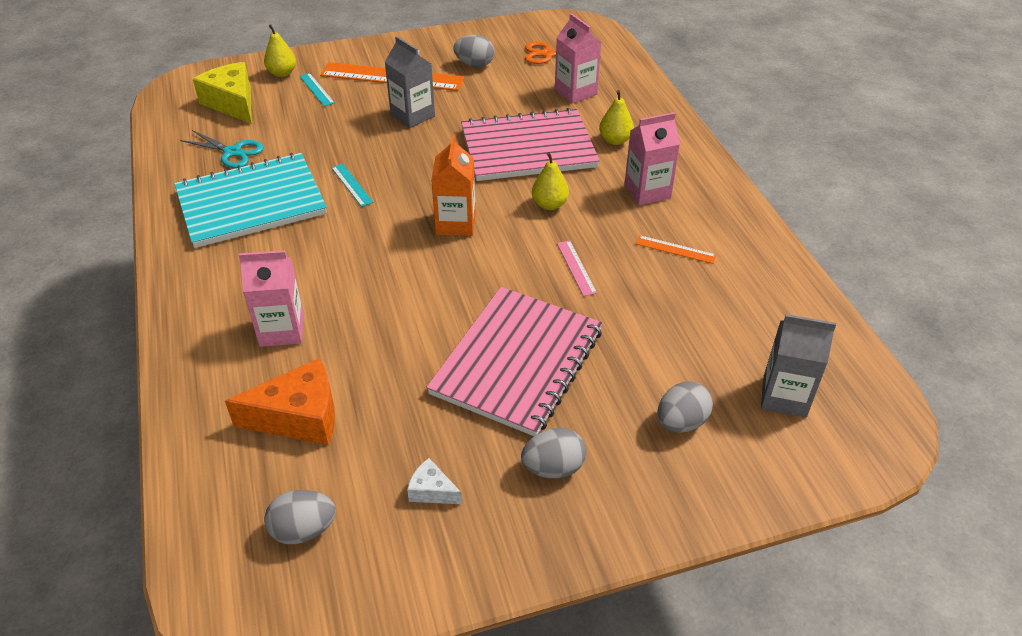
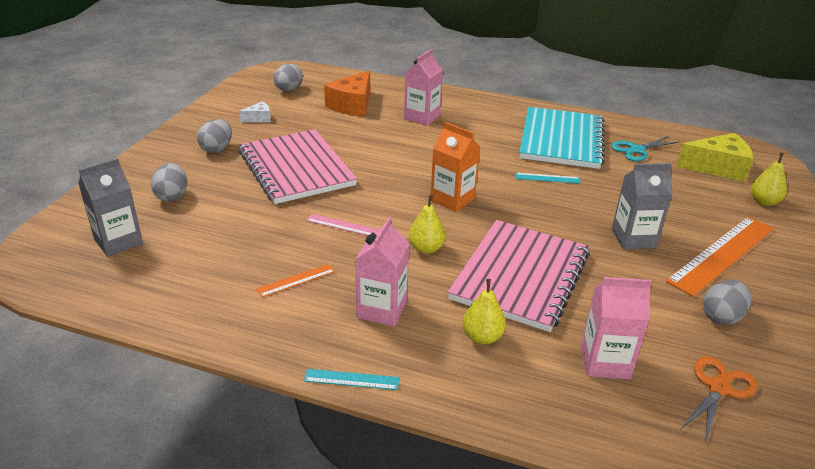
camera: 125 degrees right, 10 degrees down
(316, 89) = (719, 208): turquoise ruler -> turquoise ruler (351, 379)

